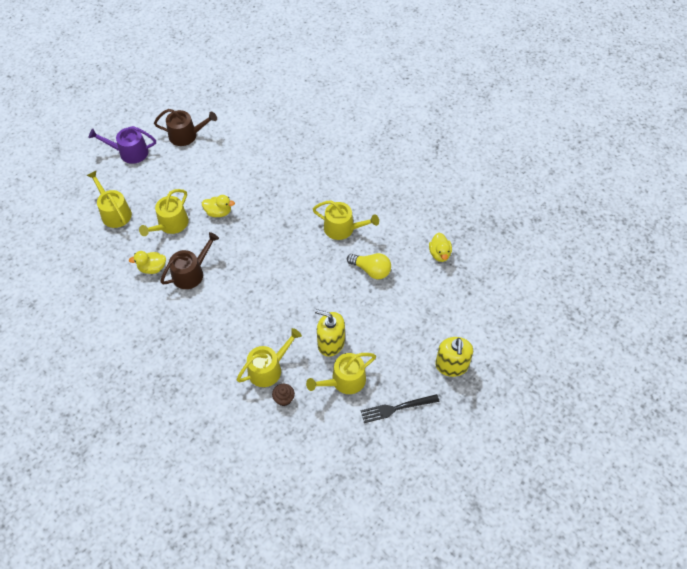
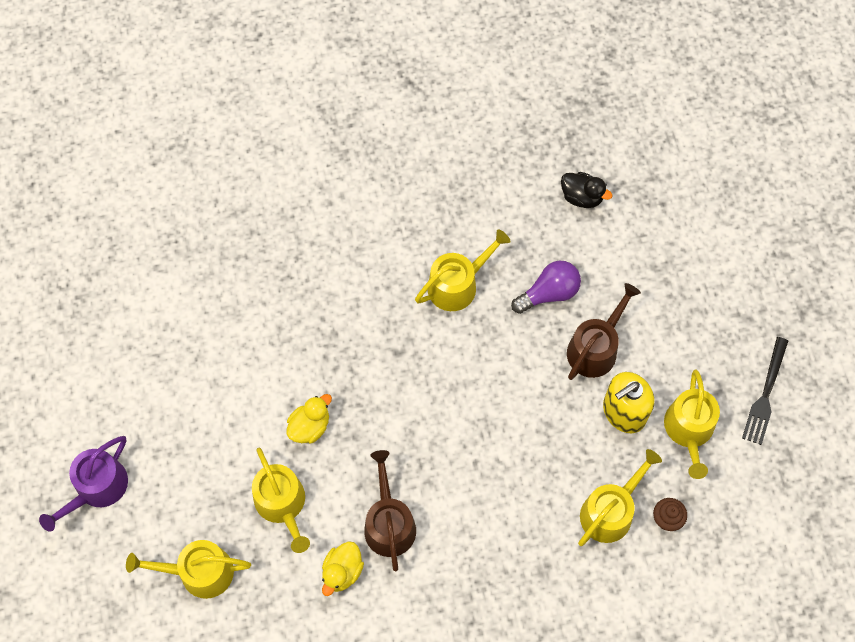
camera: 55 degrees left, 10 degrees up
(186, 135) = (128, 388): brown watering can -> brown watering can (595, 348)
(268, 368) = (610, 511): yellow watering can -> yellow watering can turned 45 degrees clockwise
(371, 270) = (549, 293): yellow light bulb -> purple light bulb
(439, 254) = (582, 197): yellow duck -> black duck
(451, 365) = (748, 294): yellow soap dispenser -> none

